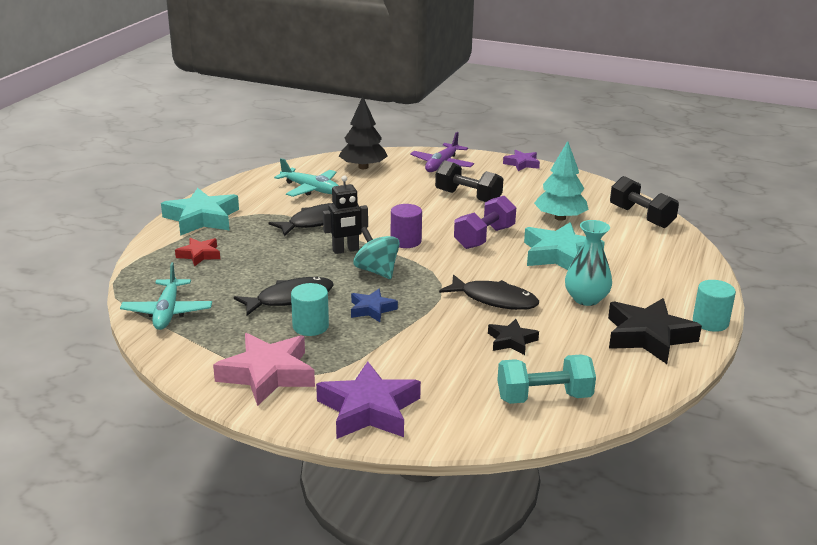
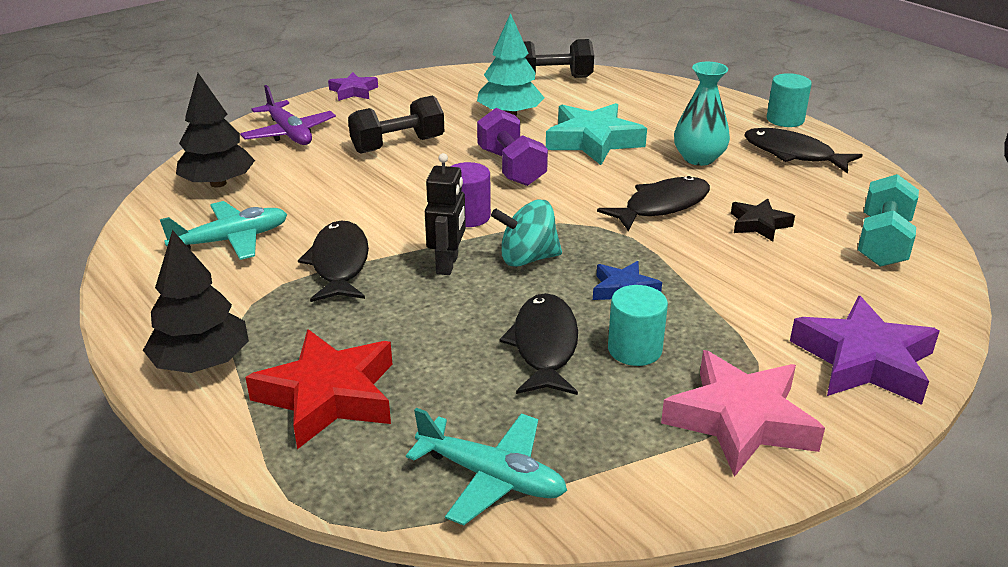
camera: 60 degrees left, 5 degrees up
(199, 255) = (328, 396): red star -> red star, size x1.83
(202, 218) = (202, 362): turquoise star -> black tree
(648, 336) = (793, 154): black star -> black fish

